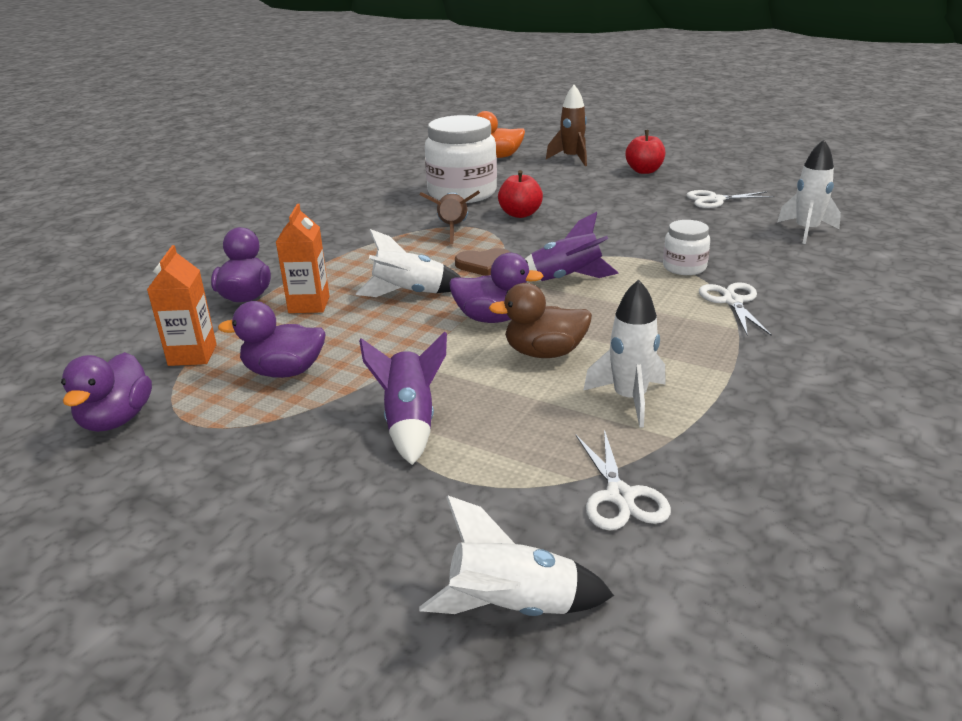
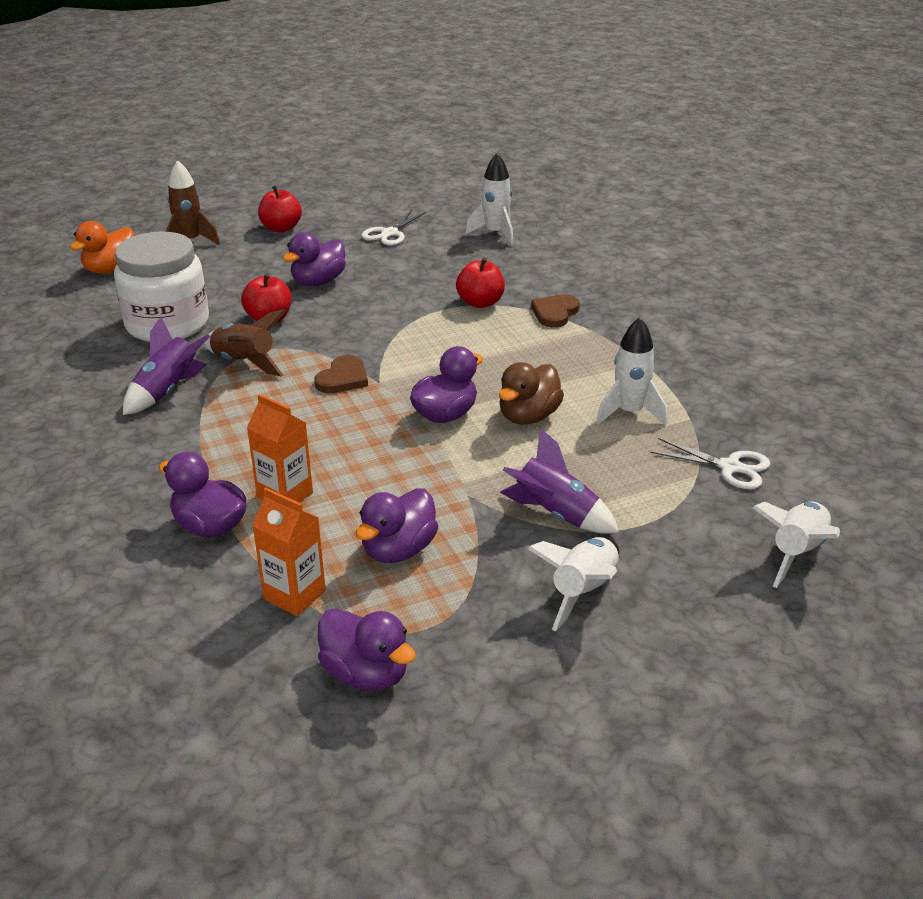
camera: 55 degrees left, 5 degrees up
(409, 293) = (343, 435): white rocket -> white rocket (583, 591)
(566, 278) = (425, 355): purple rocket -> purple rocket (168, 391)
(598, 207) = (318, 281): none -> purple duck
(684, 267) = (480, 303): white jar -> red apple
(732, 301) = (555, 313): white scissors -> brown heart

